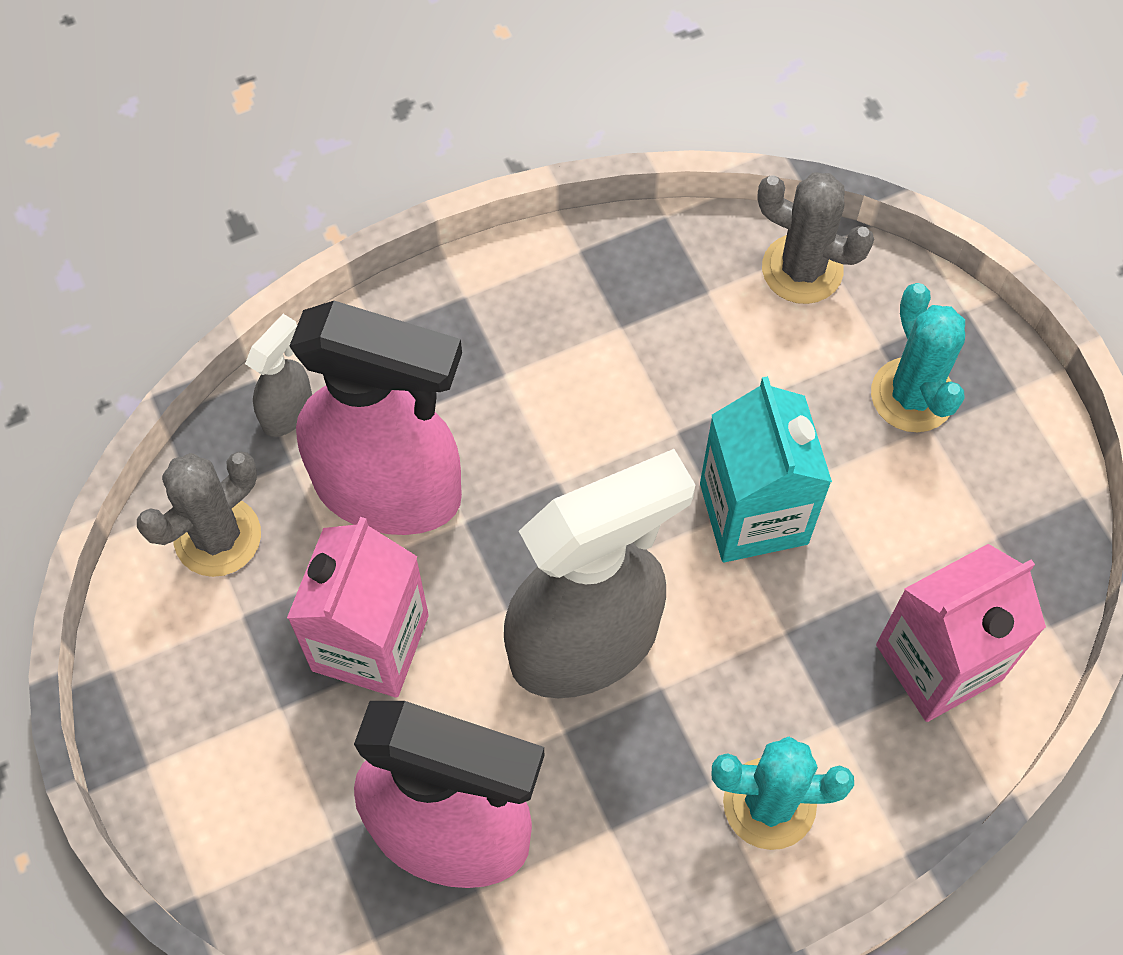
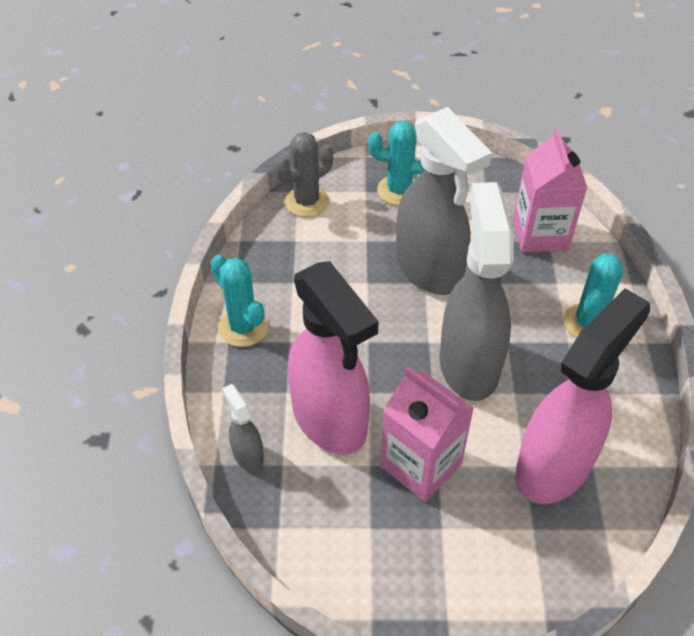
camera: 65 degrees left, 15 degrees down
(217, 536) = (310, 523): grey cactus -> none
(390, 491) = (330, 420): pink spray bottle -> pink spray bottle turned 105 degrees clockwise
(499, 302) = (243, 327): none -> turquoise cactus
(753, 513) = (429, 270): turquoise carton -> grey spray bottle

